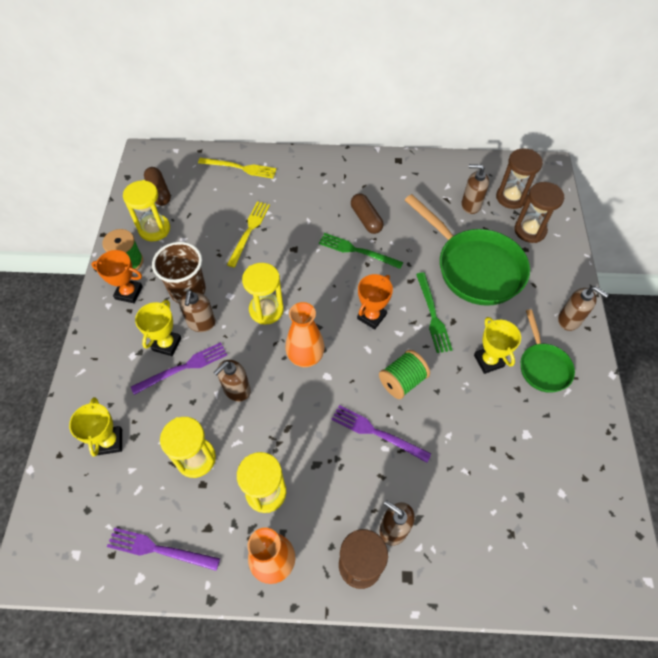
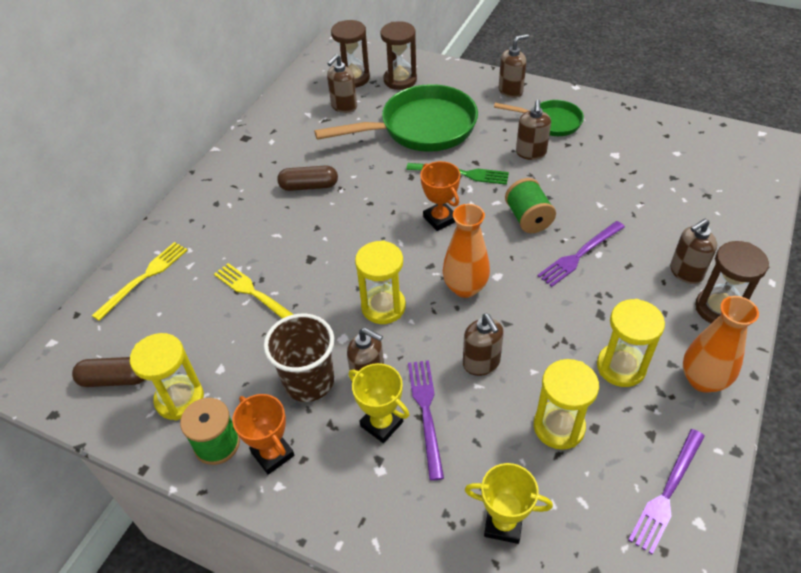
camera: 65 degrees left, 10 degrees down
(129, 293) = (272, 454): orange trophy -> orange trophy turned 75 degrees counterclockwise
(358, 251) = (348, 205): green fork -> none
(488, 361) = (531, 153): yellow trophy -> brown soap dispenser

